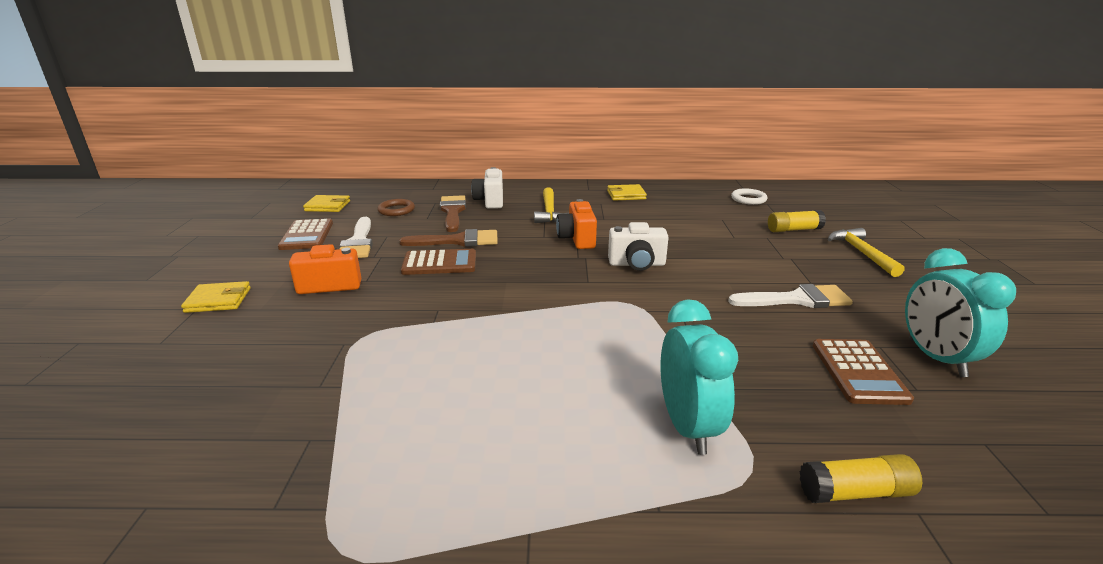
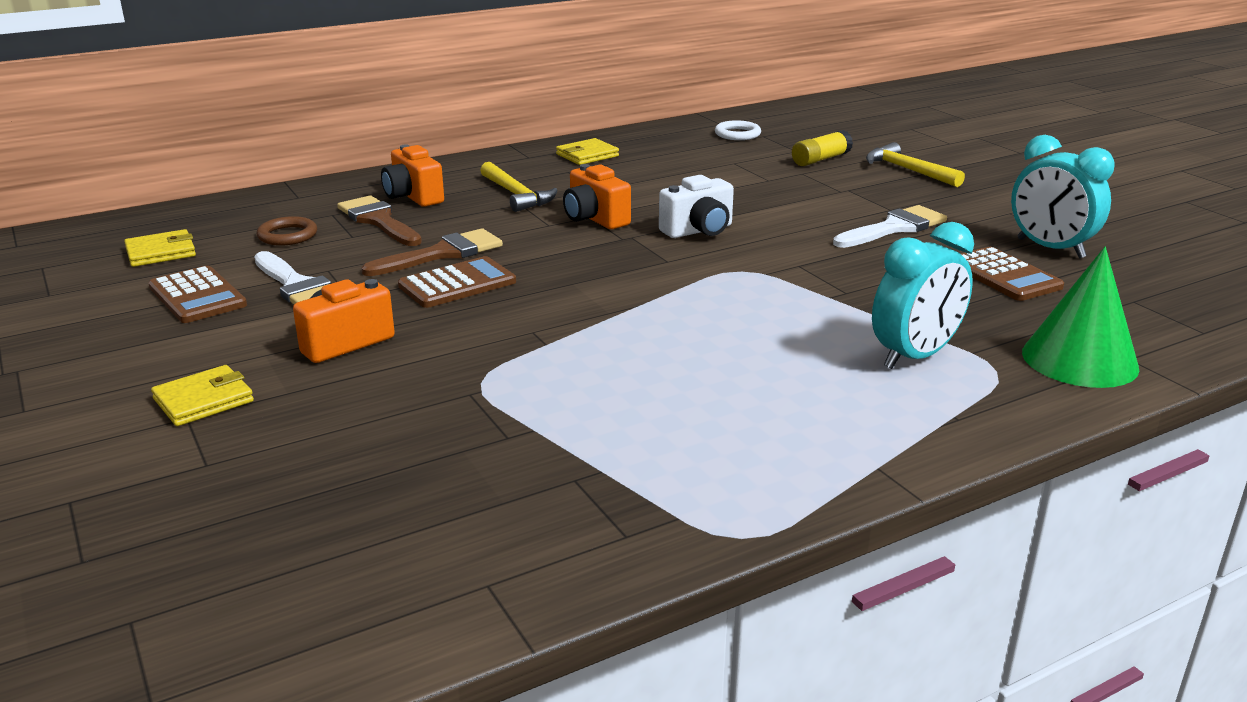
camera: 30 degrees left, 0 degrees up
(490, 201) = (413, 197): white camera -> orange camera
(687, 427) = (914, 356): turquoise clock -> turquoise clock turned 90 degrees clockwise
(855, 492) = (1079, 360): yellow glue stick -> green cone

